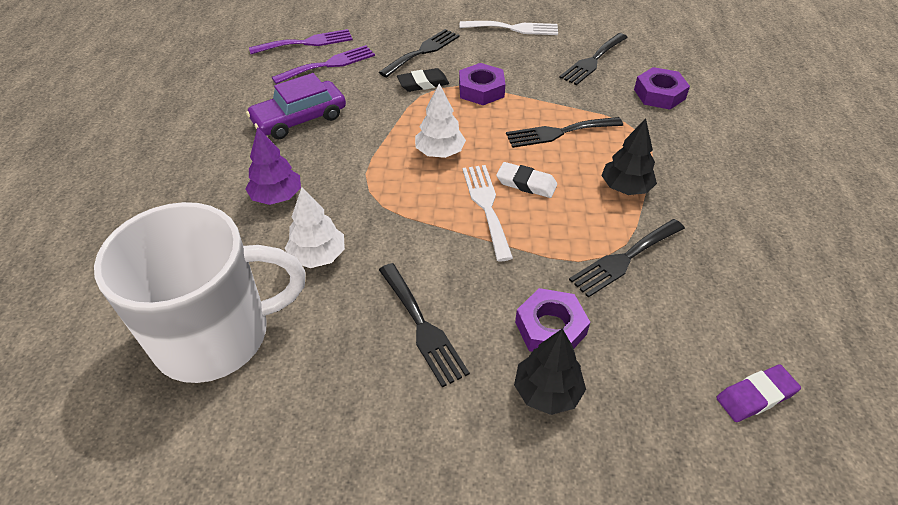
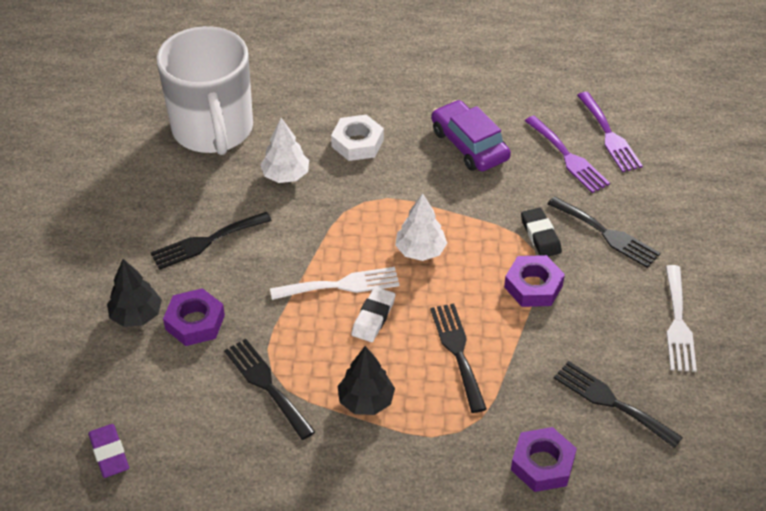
camera: 90 degrees right, 0 degrees up
(277, 196) = (357, 143): purple tree -> white nut

